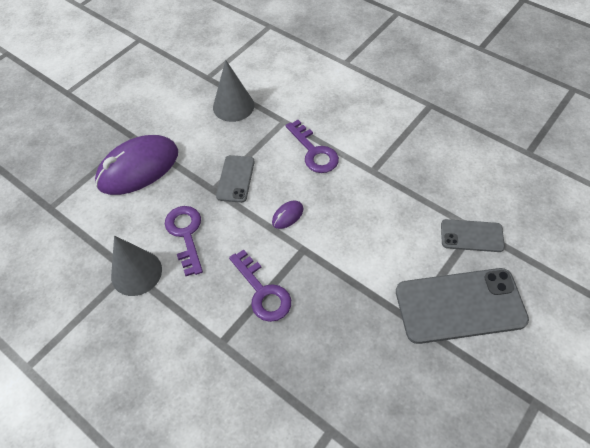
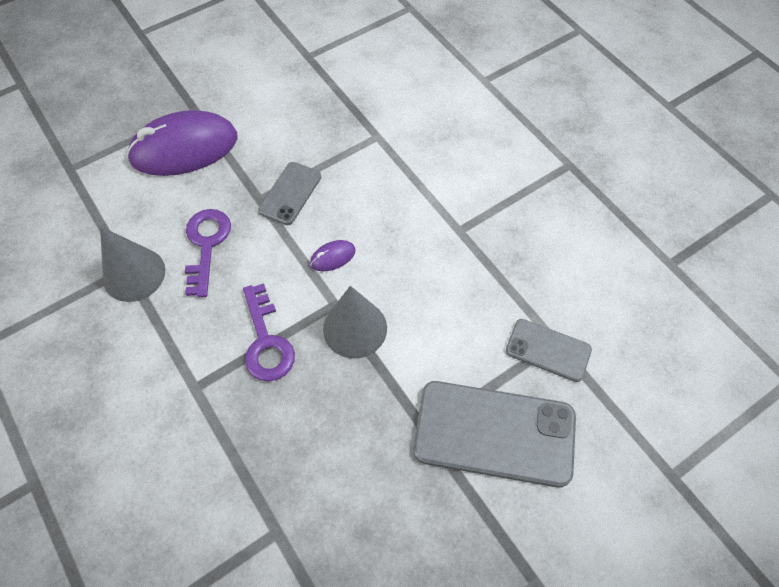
camera: 15 degrees right, 5 degrees up
(233, 106) = (324, 101): grey cone -> grey cone (355, 328)
(314, 151) = (397, 185): purple key -> none

